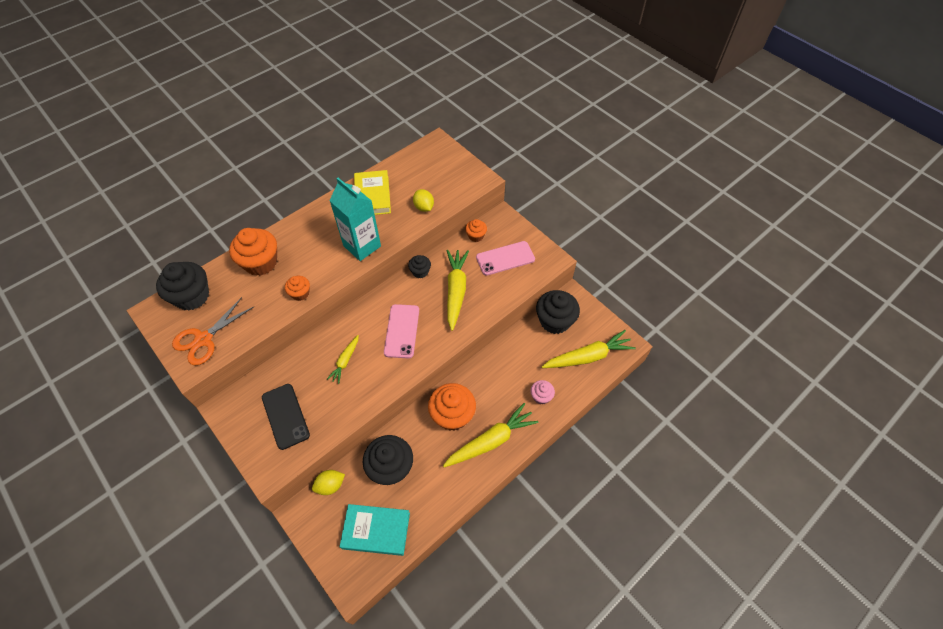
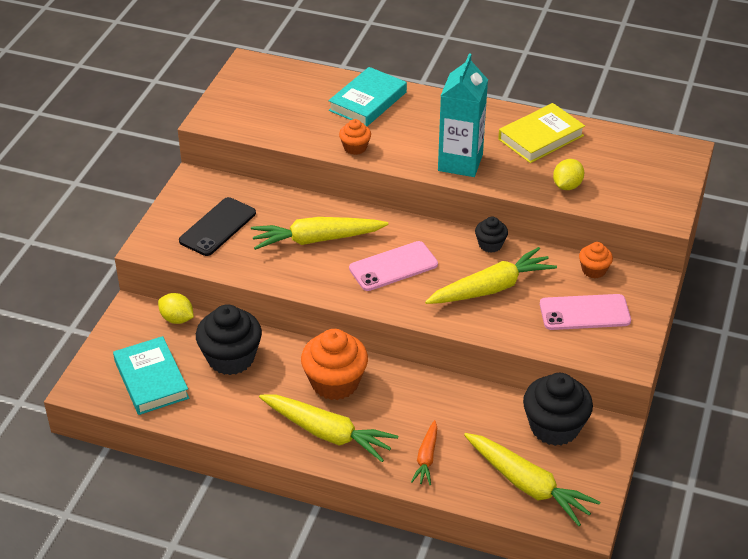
camera: 60 degrees right, 15 degrees down
(192, 296) = (286, 78): black cupcake -> none
(203, 339) = (245, 111): orange scissors -> none
(261, 262) = (368, 101): orange cupcake -> turquoise book
(345, 361) = (316, 239): yellow carrot -> yellow carrot, size x1.84
(505, 258) = (584, 313): pink phone -> pink phone turned 45 degrees counterclockwise
(541, 396) = (426, 458): pink cupcake -> orange carrot

